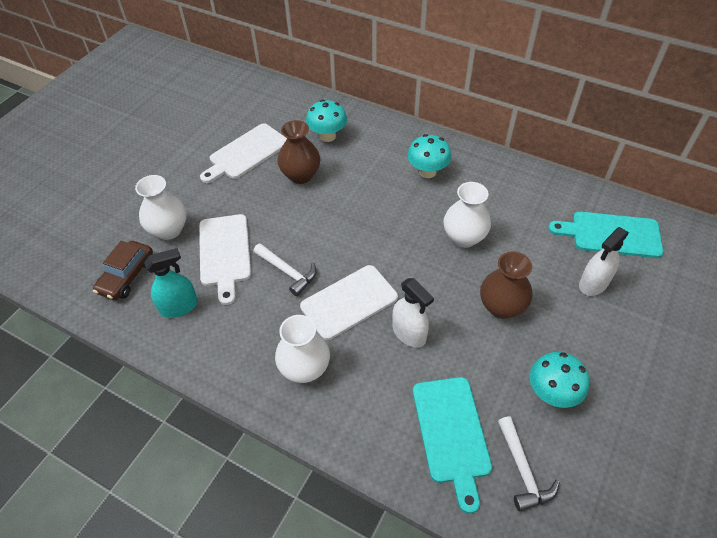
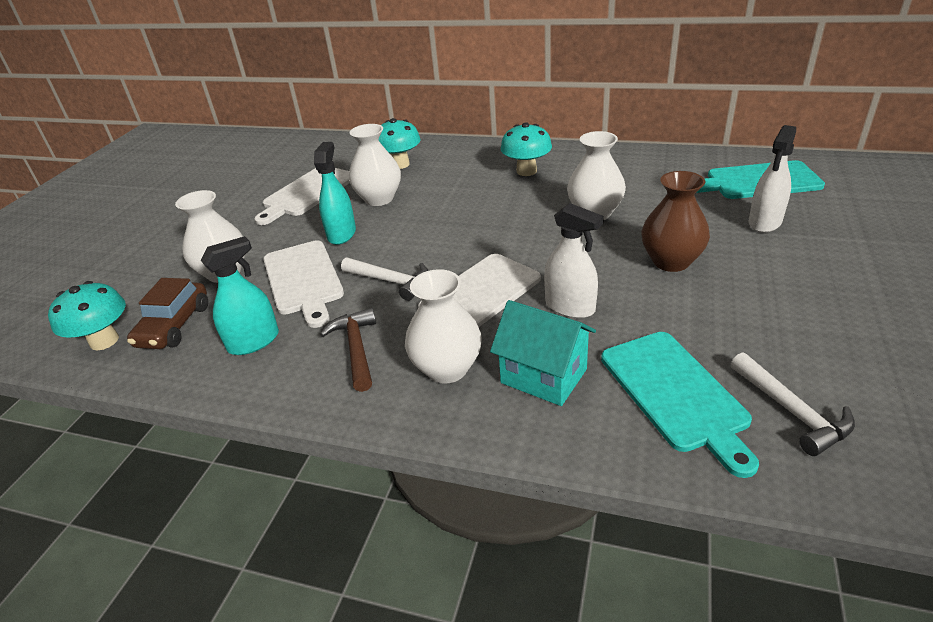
camera: 10 degrees left, 15 degrees down
(248, 333) = (356, 349): none -> brown hammer
(263, 210) = (341, 234): none -> turquoise spray bottle
(301, 175) = (379, 199): brown vase -> white vase
(368, 393) = (543, 376): none -> turquoise house
(551, 393) = (779, 326): turquoise mushroom -> turquoise mushroom (104, 341)

